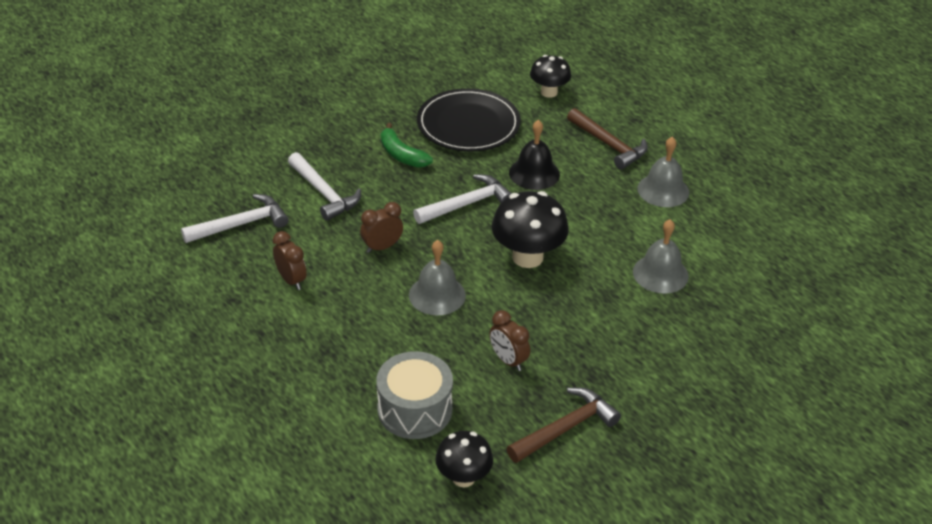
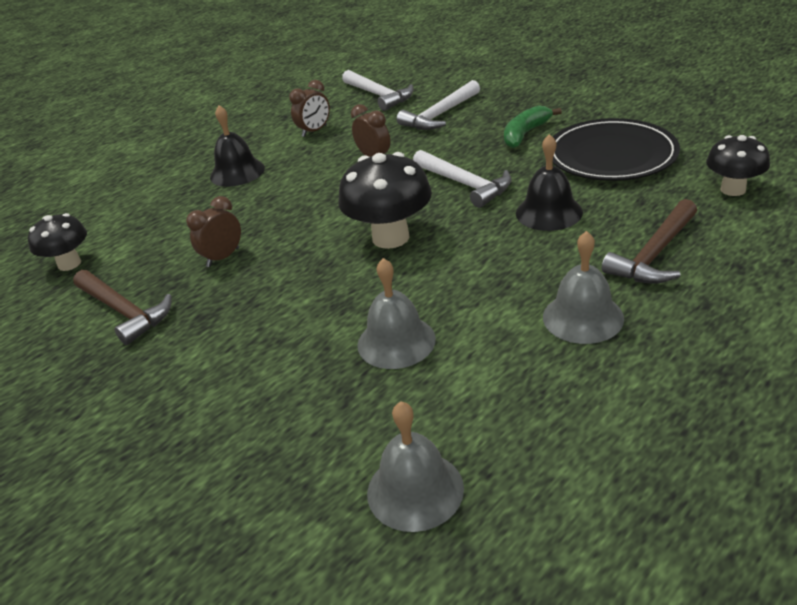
camera: 85 degrees right, 5 degrees down
(346, 344) = (237, 172): none -> black bell
(415, 409) = (156, 221): grey drum -> none
(437, 295) = (313, 199): grey bell -> grey bell (415, 490)

